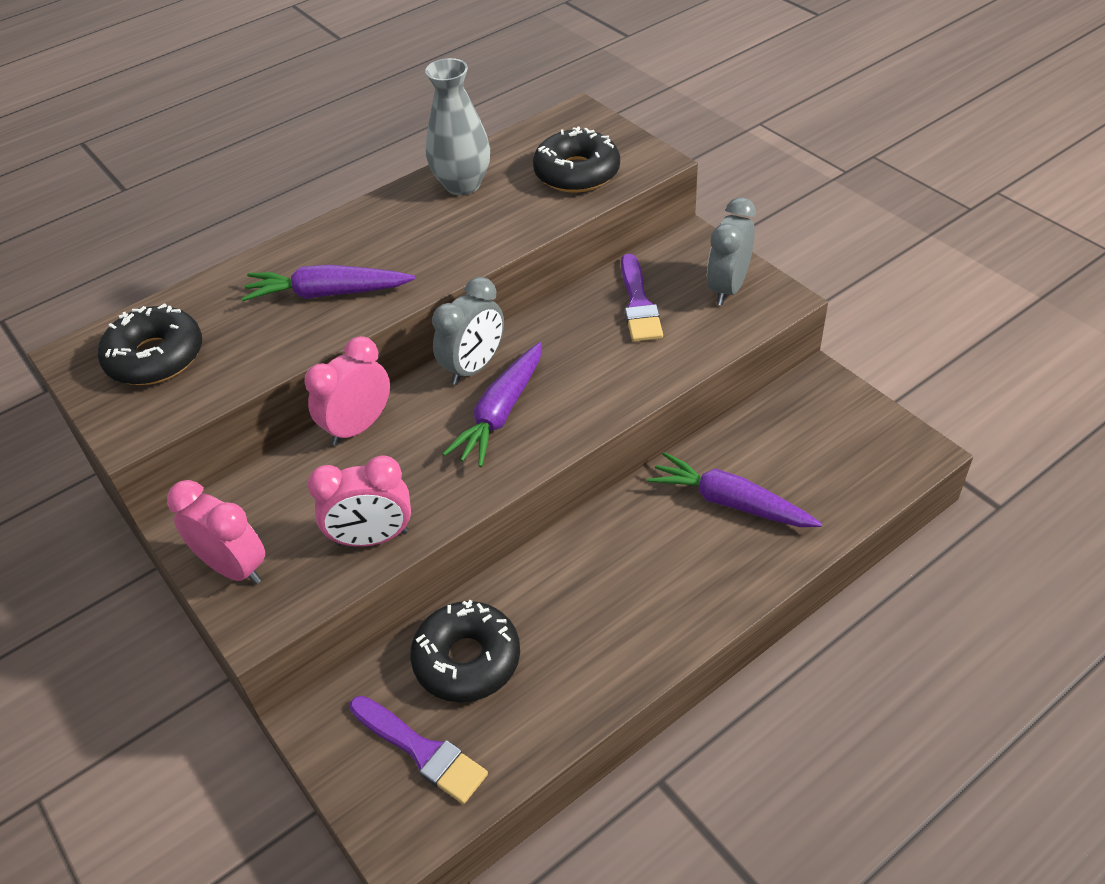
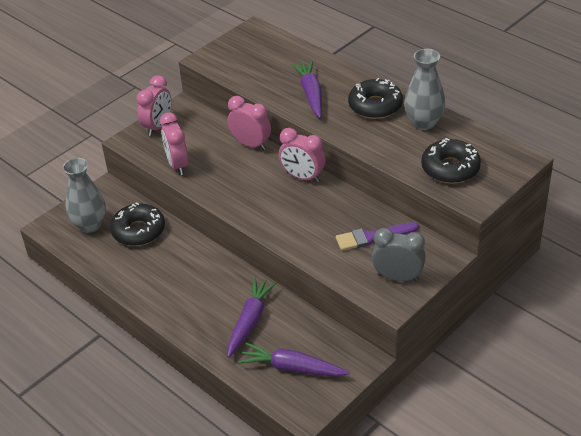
camera: 80 degrees right, 5 degrees down
(155, 357) = (254, 52): black donut -> black donut (375, 106)
(421, 751) = (90, 225): purple brush -> grey vase
(474, 367) = (303, 177): grey clock -> pink clock
(500, 413) = (268, 193): purple carrot -> purple carrot (292, 368)

